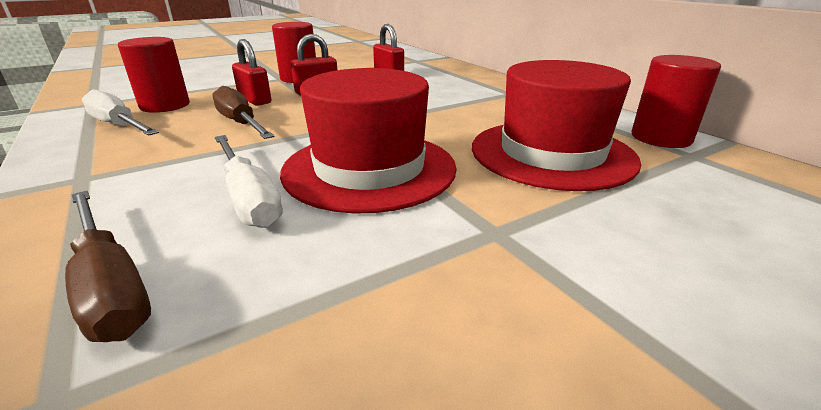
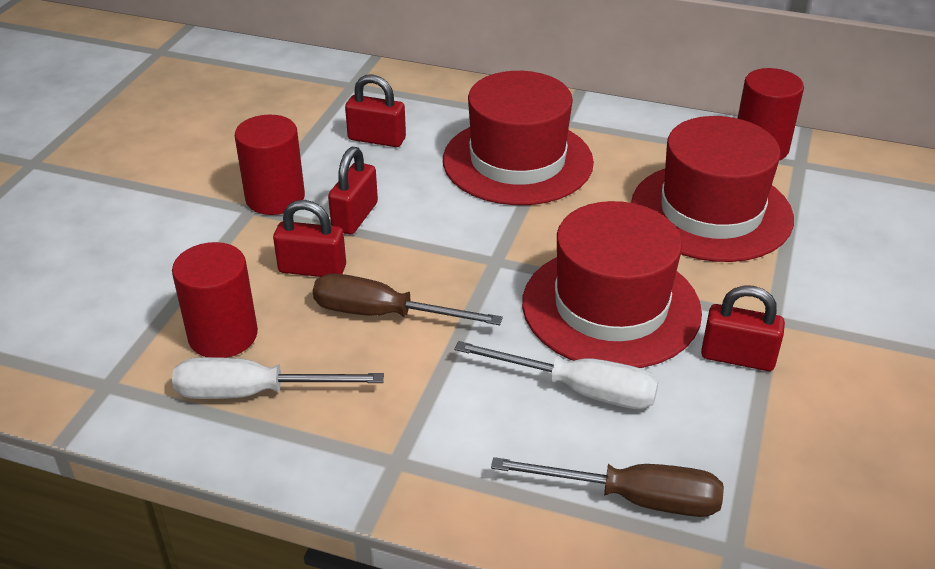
camera: 40 degrees left, 10 degrees up
(408, 240) = (737, 357): none -> red padlock
(449, 98) = (517, 161): none -> red hat

